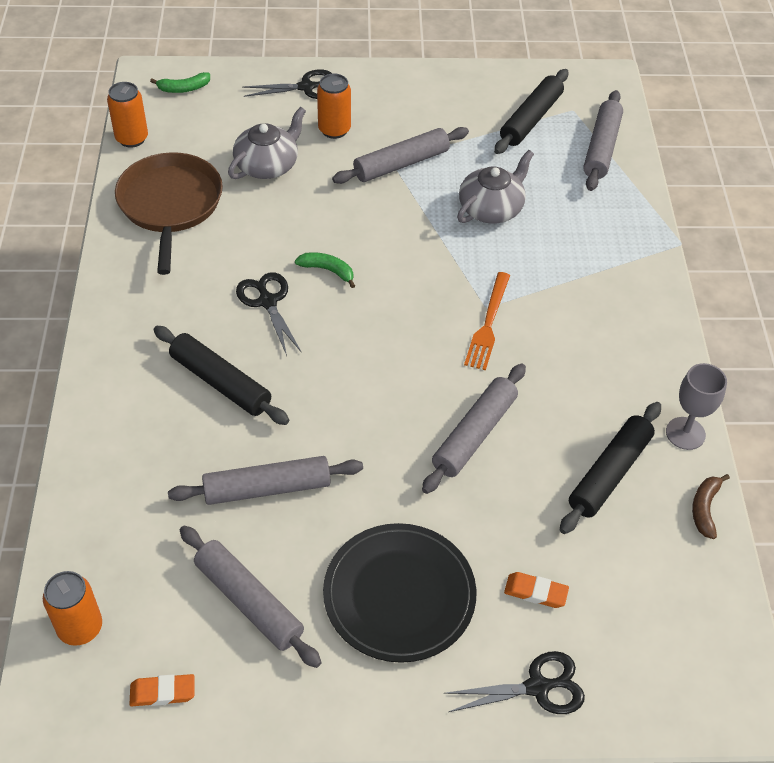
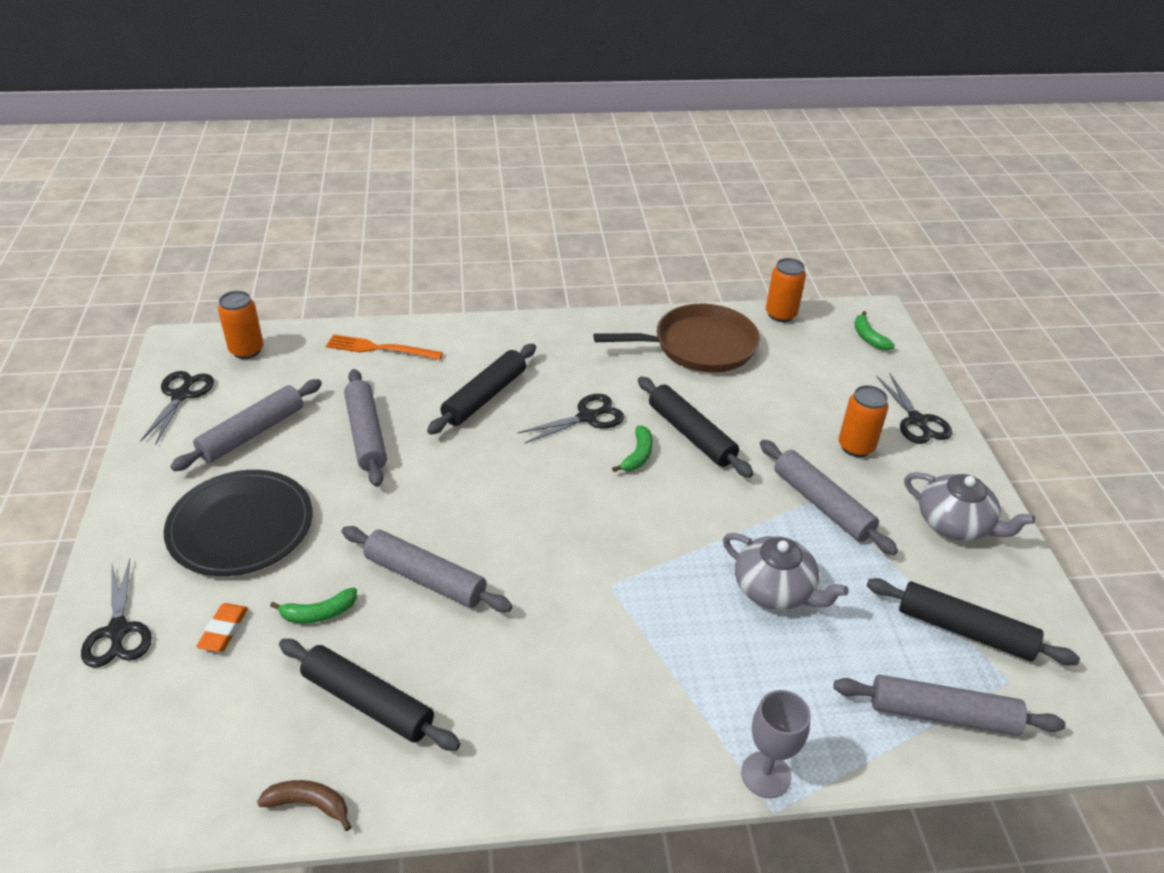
camera: 85 degrees right, 10 degrees down
(162, 692) = (181, 395): orange eraser -> black scissors
(267, 165) = (778, 402): grey teapot -> grey teapot (955, 523)
(304, 230) = (691, 434): none -> black rolling pin
(488, 324) = (583, 588): orange fork -> orange fork (380, 348)
(515, 515) = (319, 613): none -> green banana
(685, 433) = (426, 790): grey goblet -> grey goblet (766, 774)

